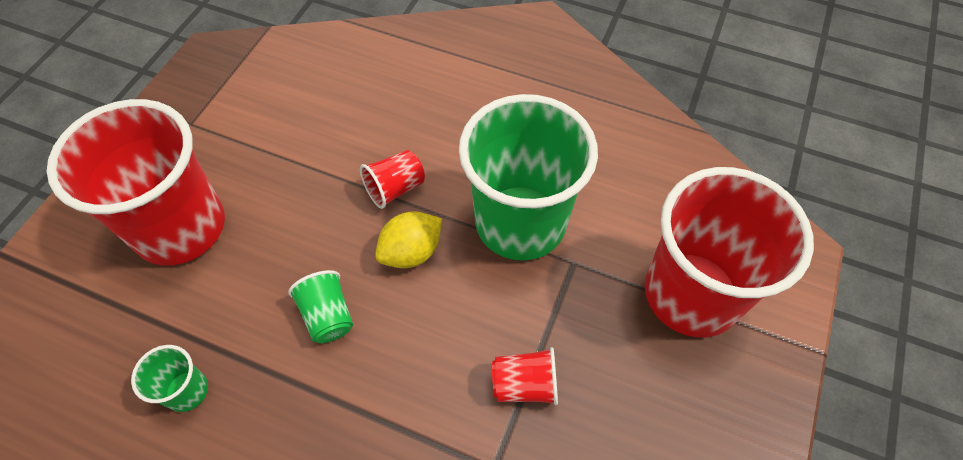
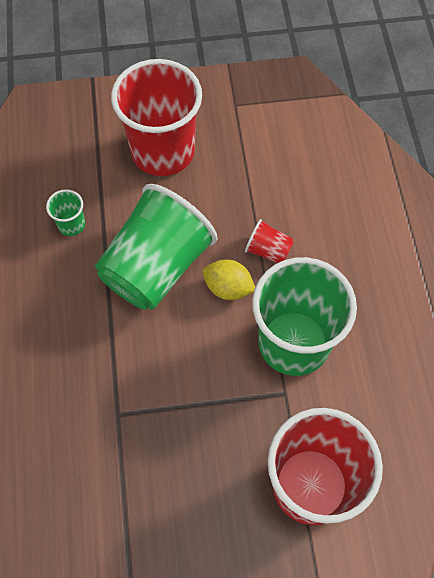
camera: 60 degrees right, 5 degrees up
(328, 316) = (156, 267): green cup -> green cup, size x2.42
(525, 384) = (179, 405): red cup -> none

